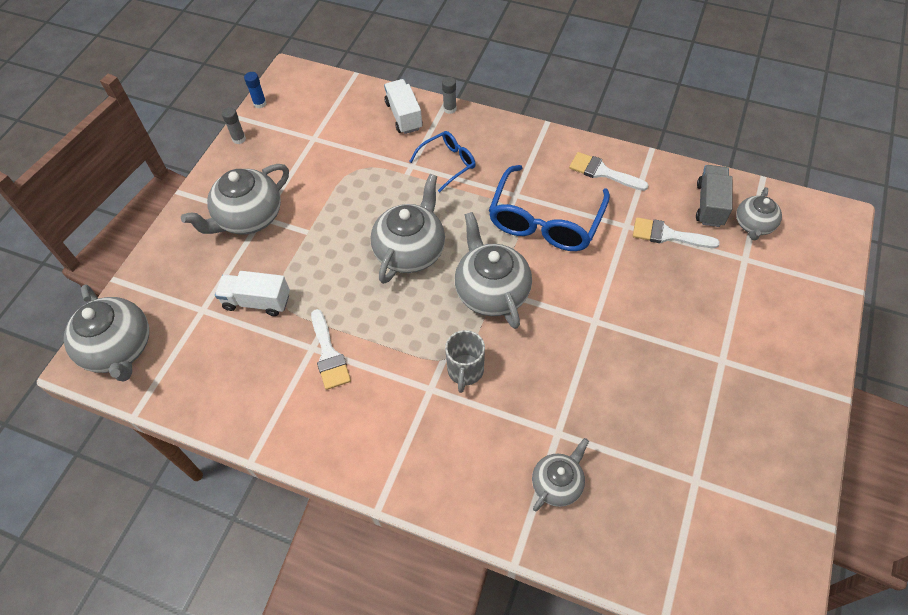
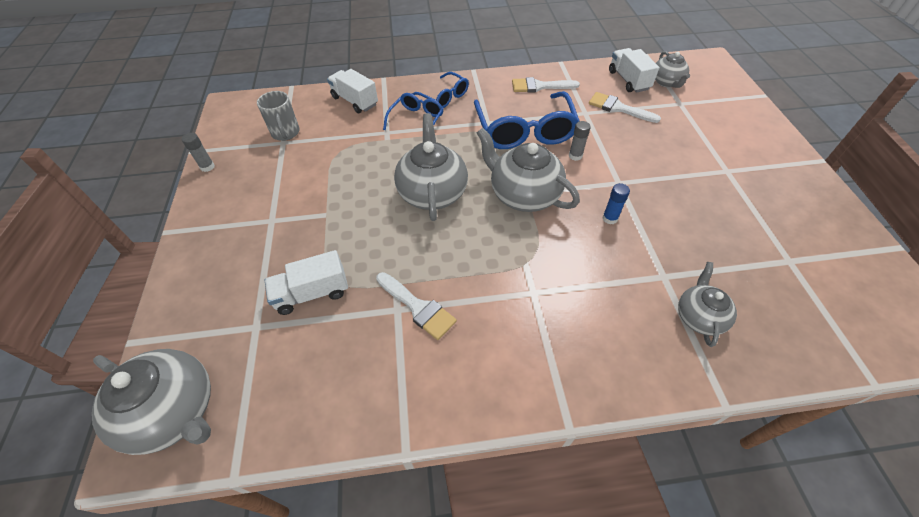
camera: 30 degrees left, 5 degrees down
(249, 218) = (257, 225): grey teapot -> none
(260, 103) = (212, 134): blue glue stick -> blue glue stick (610, 218)
(450, 109) = (390, 85): grey glue stick -> grey glue stick (575, 156)
(465, 371) = (551, 264): grey mug -> grey mug (285, 133)
(493, 145) = (444, 96): none -> blue glasses
(667, 235) = (618, 108): white brush -> white brush turned 45 degrees clockwise
(710, 205) = (628, 80): grey truck -> white truck

